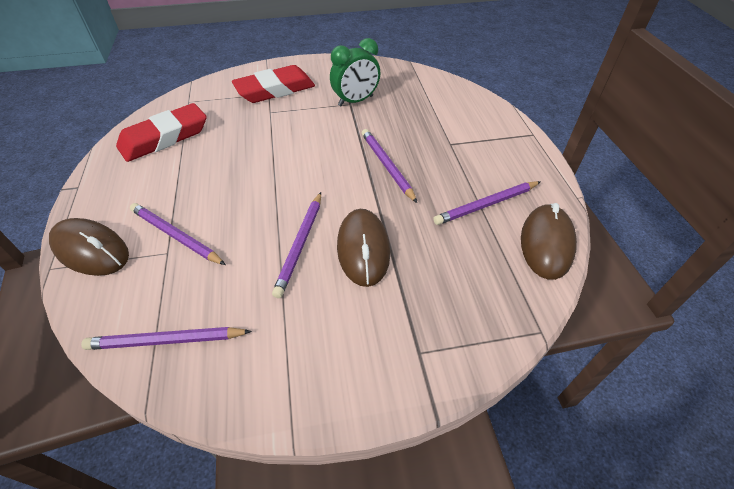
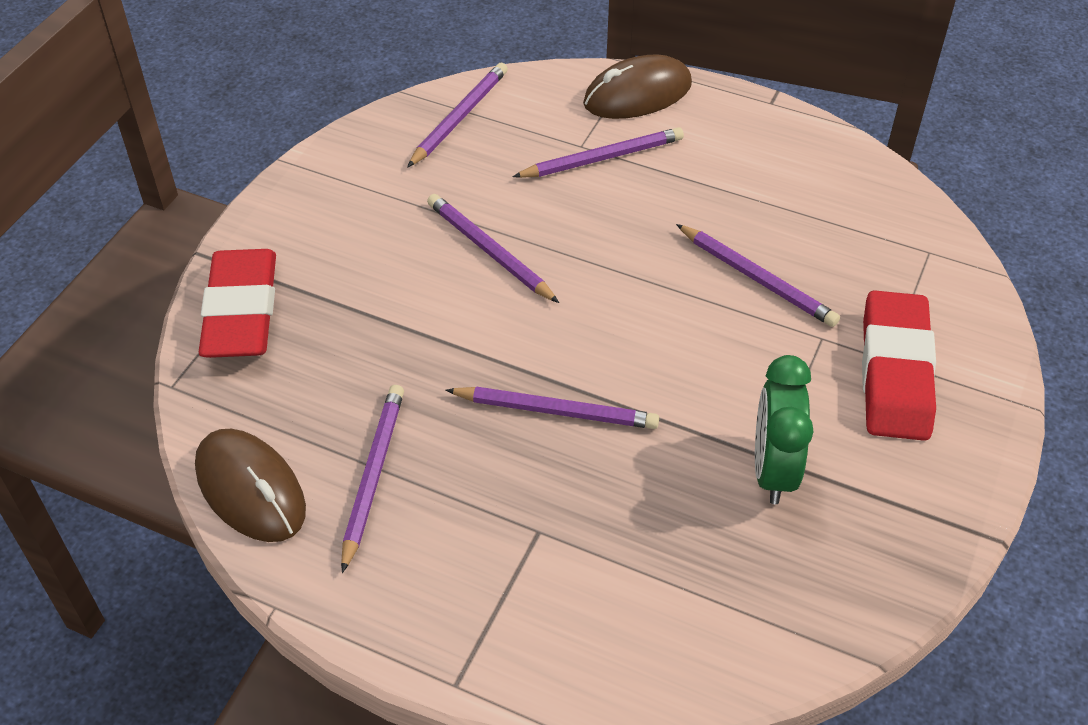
camera: 125 degrees right, 0 degrees up
(164, 138) = (830, 199): red eraser -> red eraser (241, 311)
(245, 140) = (757, 278): none -> purple pencil
(363, 249) = (428, 301): brown mouse -> none

